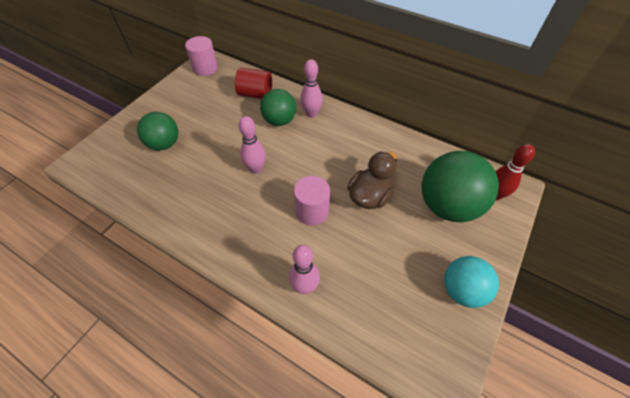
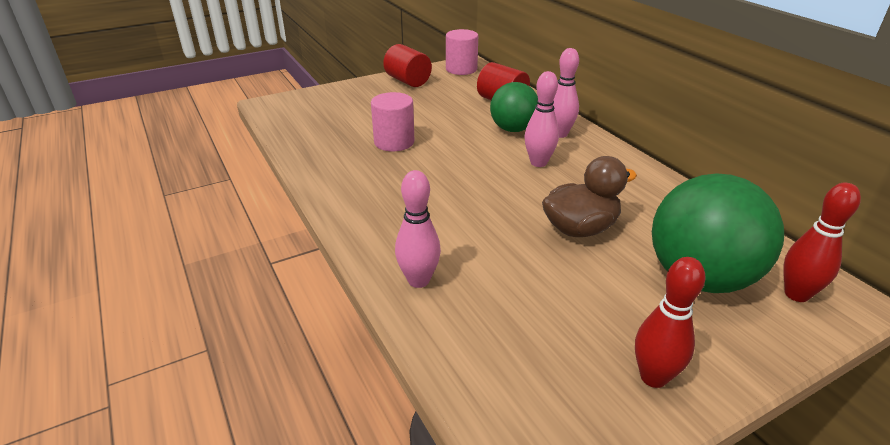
camera: 30 degrees right, 20 degrees down
(164, 144) = (366, 113): green ball -> none
(173, 96) = (408, 81): none -> red cylinder
(256, 169) = (449, 160): pink bowling pin -> pink bowling pin (538, 163)
(312, 211) = (487, 216): pink cylinder -> pink cylinder (394, 142)
(462, 290) = (653, 377): turquoise ball -> red bowling pin

